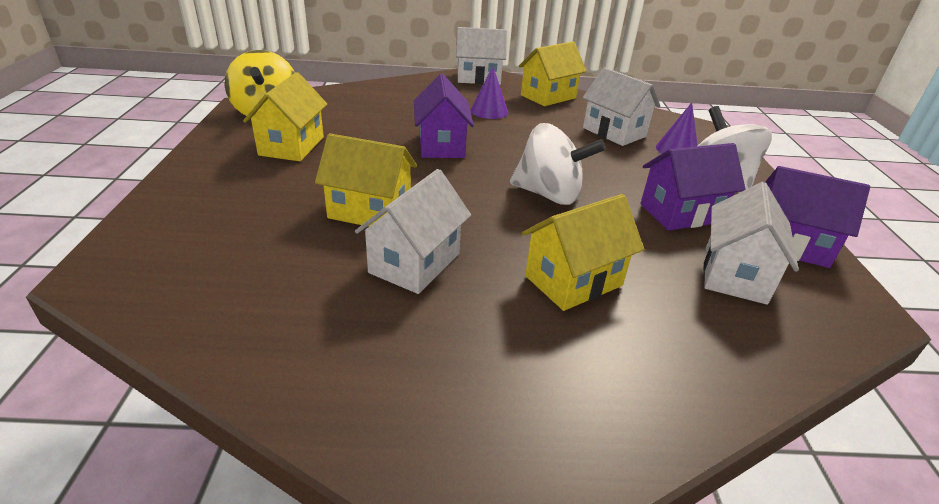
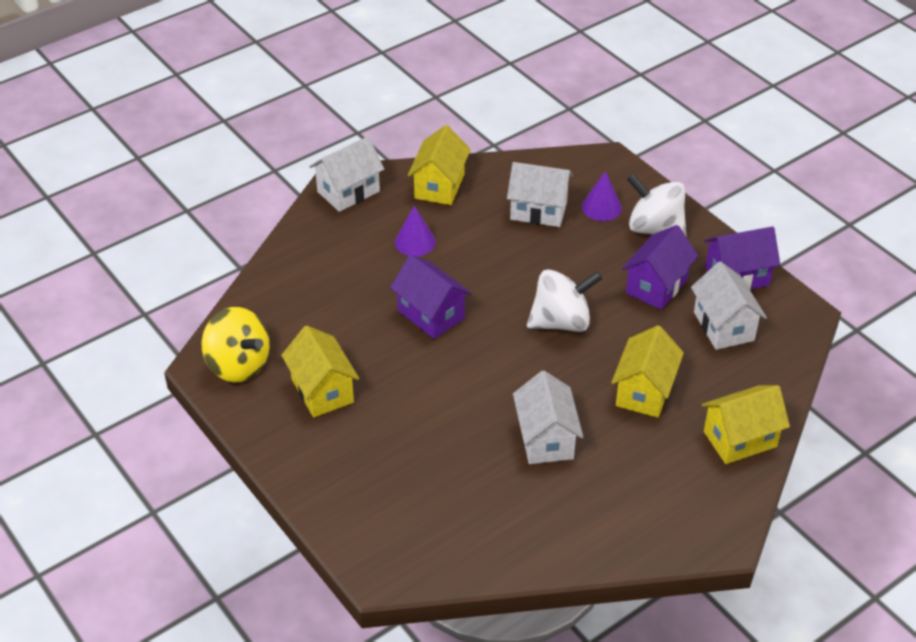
camera: 35 degrees left, 10 degrees up
(370, 211) = (467, 416): yellow house -> yellow house (740, 439)

